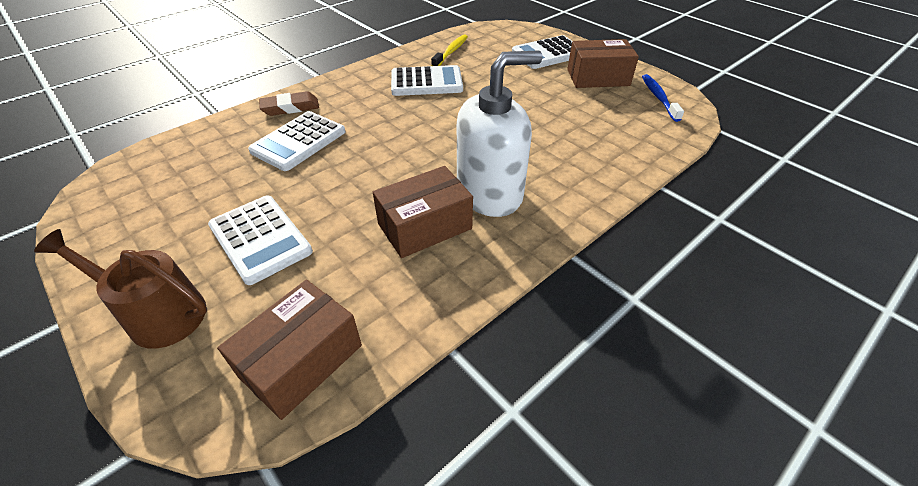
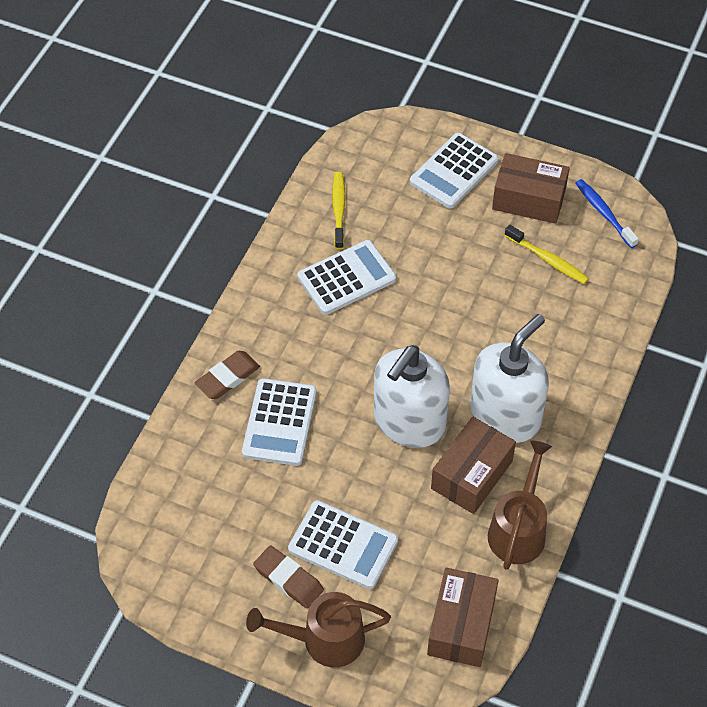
camera: 25 degrees left, 10 degrees up
(187, 247) = (288, 579): none -> brown eraser
(400, 172) = (409, 422): none -> white soap dispenser
(437, 288) = (518, 529): none -> brown watering can
(594, 110) = (548, 260): none -> yellow toothbrush
(598, 77) = (528, 199): brown box -> brown box turned 45 degrees clockwise

